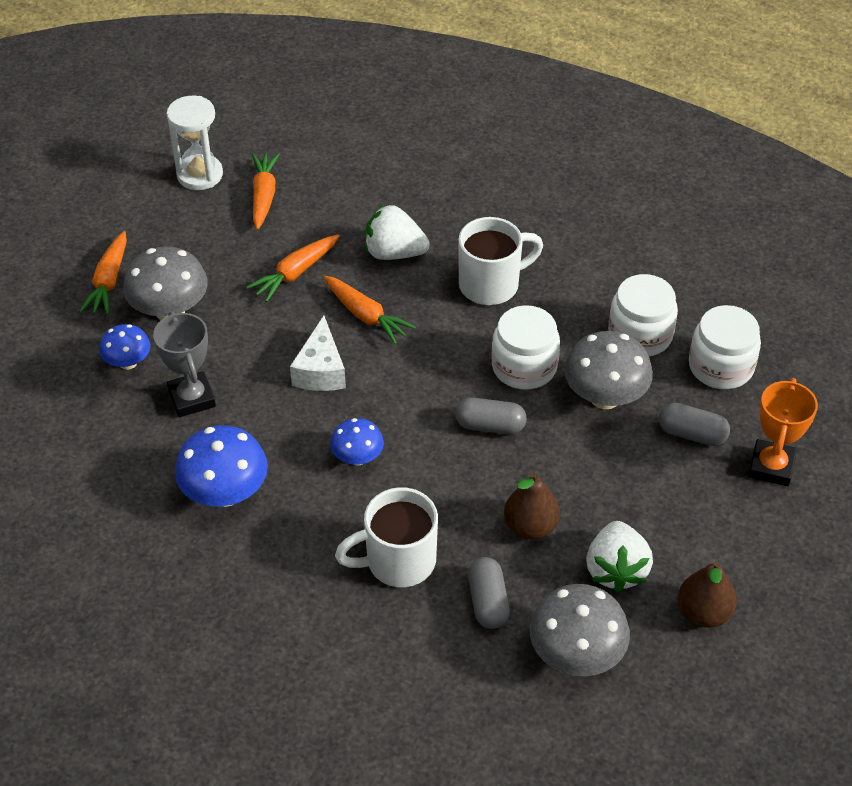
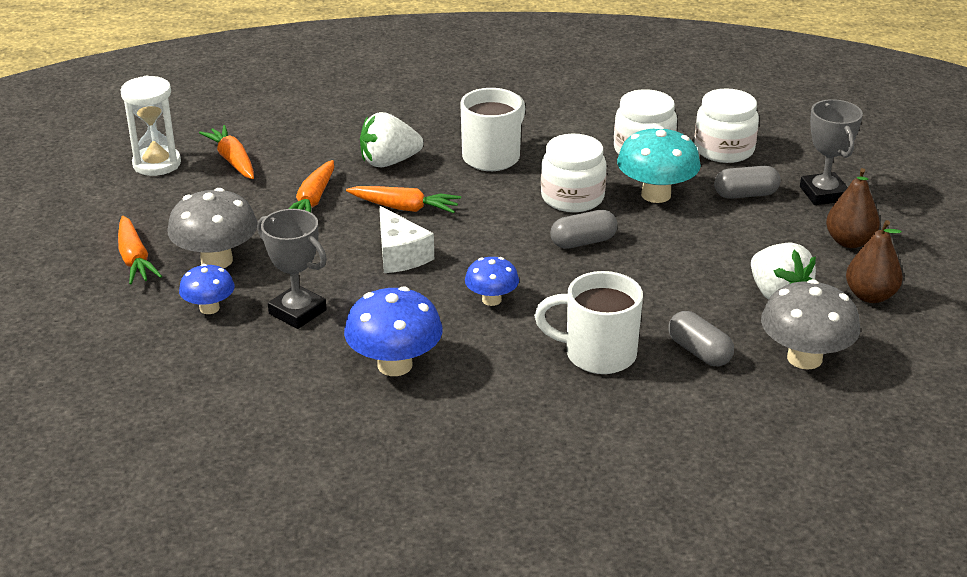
camera: 30 degrees left, 15 degrees down
(398, 561) = (597, 354): white mug -> white mug turned 60 degrees clockwise
(530, 526) = (682, 292): brown pear -> brown pear (849, 241)
(604, 397) = (656, 195): grey mushroom -> turquoise mushroom
(771, 466) = (823, 194): orange trophy -> grey trophy

